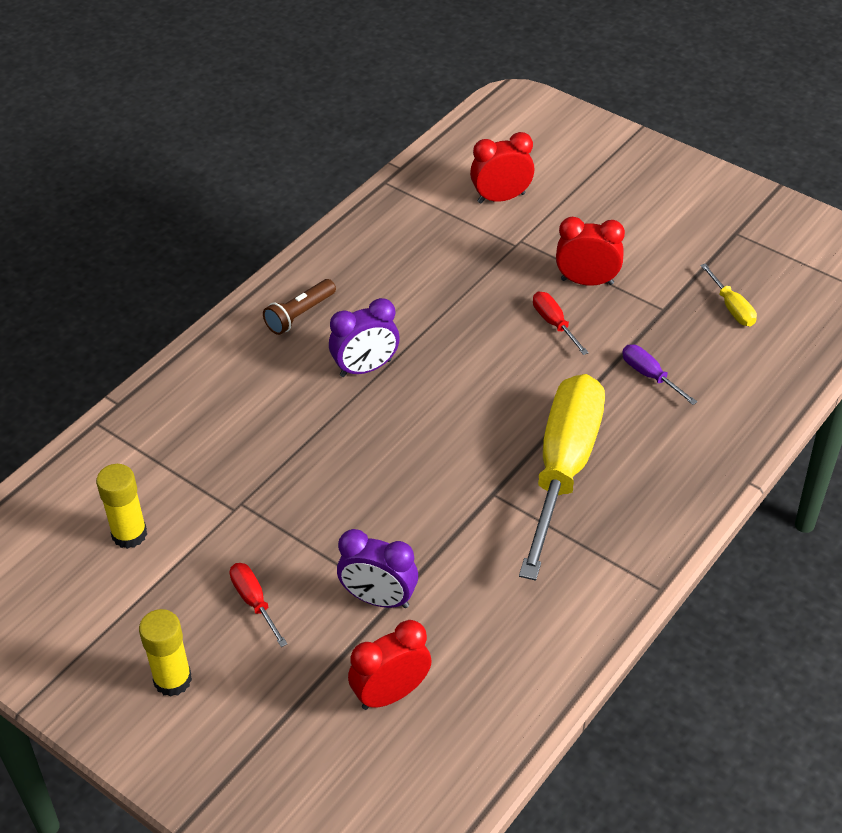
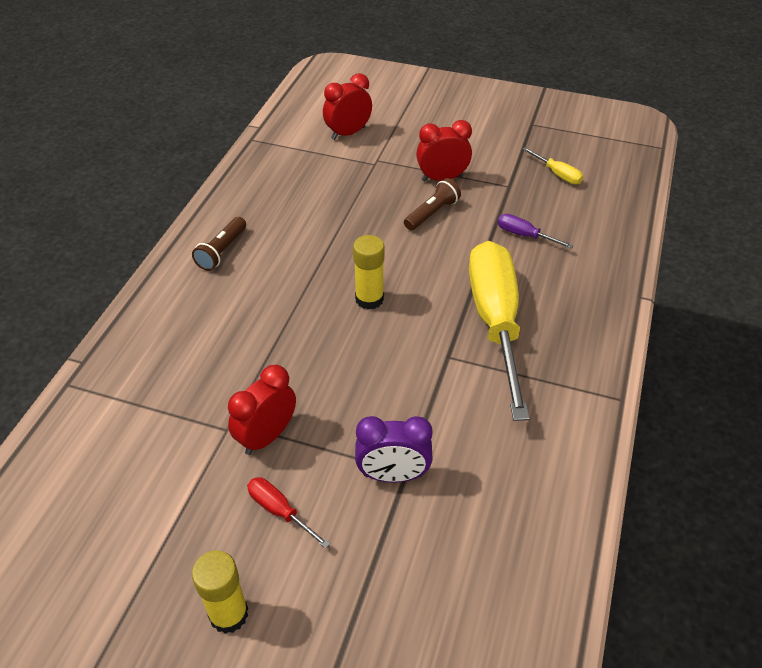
camera: 20 degrees left, 0 degrees up
(129, 534) = (134, 479): yellow glue stick -> yellow glue stick (369, 299)
(365, 368) = (296, 281): purple clock -> none
(391, 694) = (443, 562): red clock -> red clock (267, 436)
(554, 323) = (432, 213): red screwdriver -> brown flashlight

